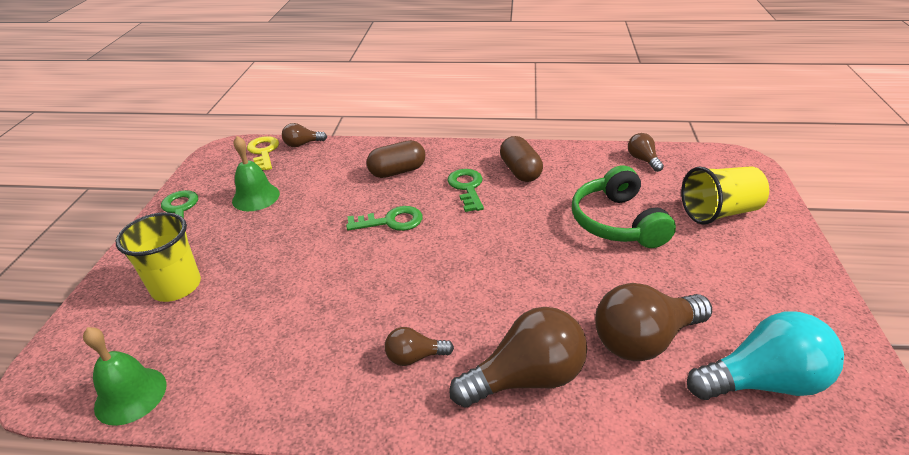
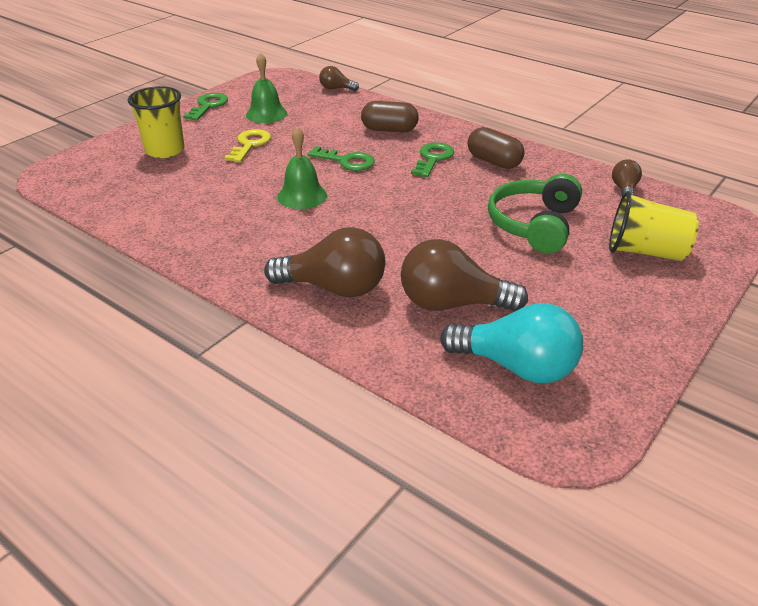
camera: 30 degrees right, 0 degrees up
(130, 395) = (88, 198): green bell -> green bell (302, 196)
(263, 152) = (301, 86): yellow key -> yellow key (250, 144)
(415, 357) = (272, 246): brown light bulb -> none
(520, 171) = (494, 162): brown capsule -> brown capsule turned 60 degrees counterclockwise

